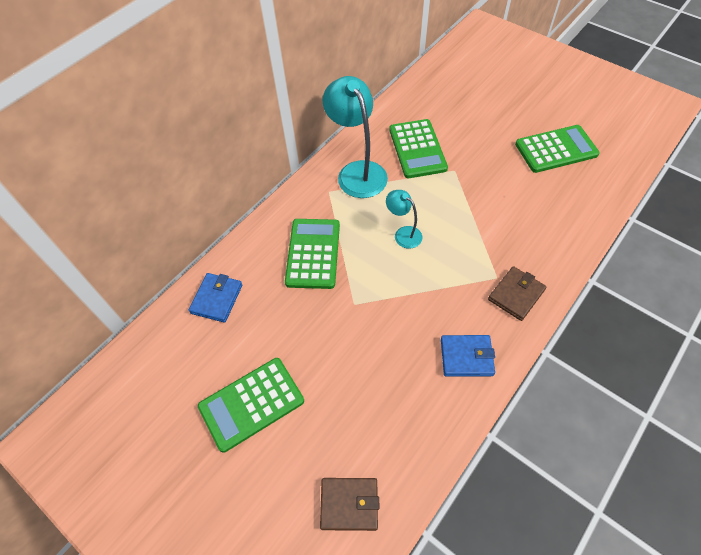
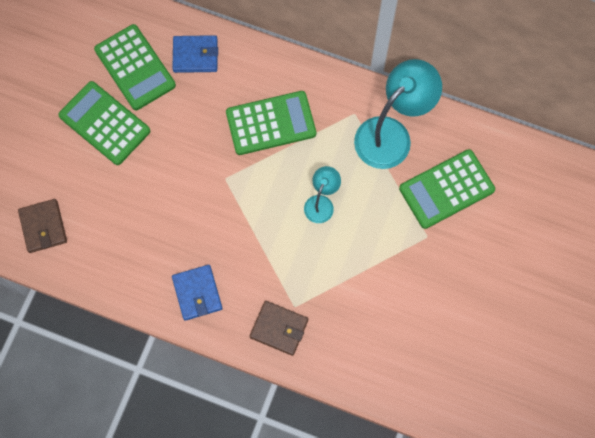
camera: 70 degrees right, 15 degrees up
(556, 149) = (498, 346): green calculator -> green calculator (135, 67)

